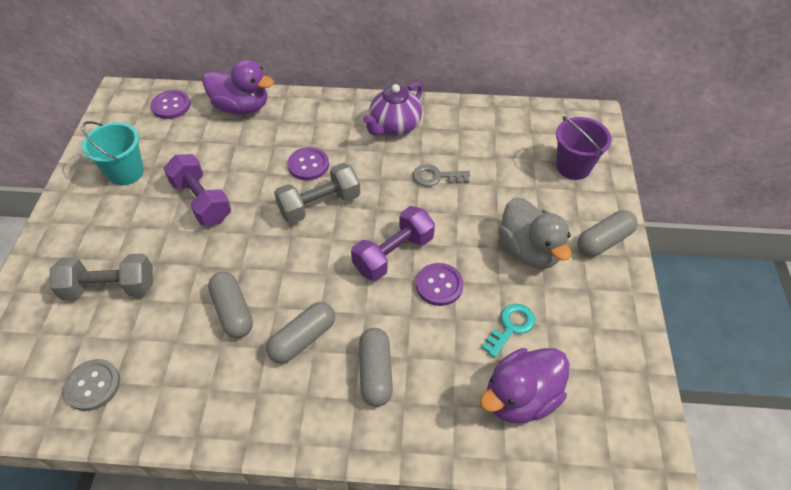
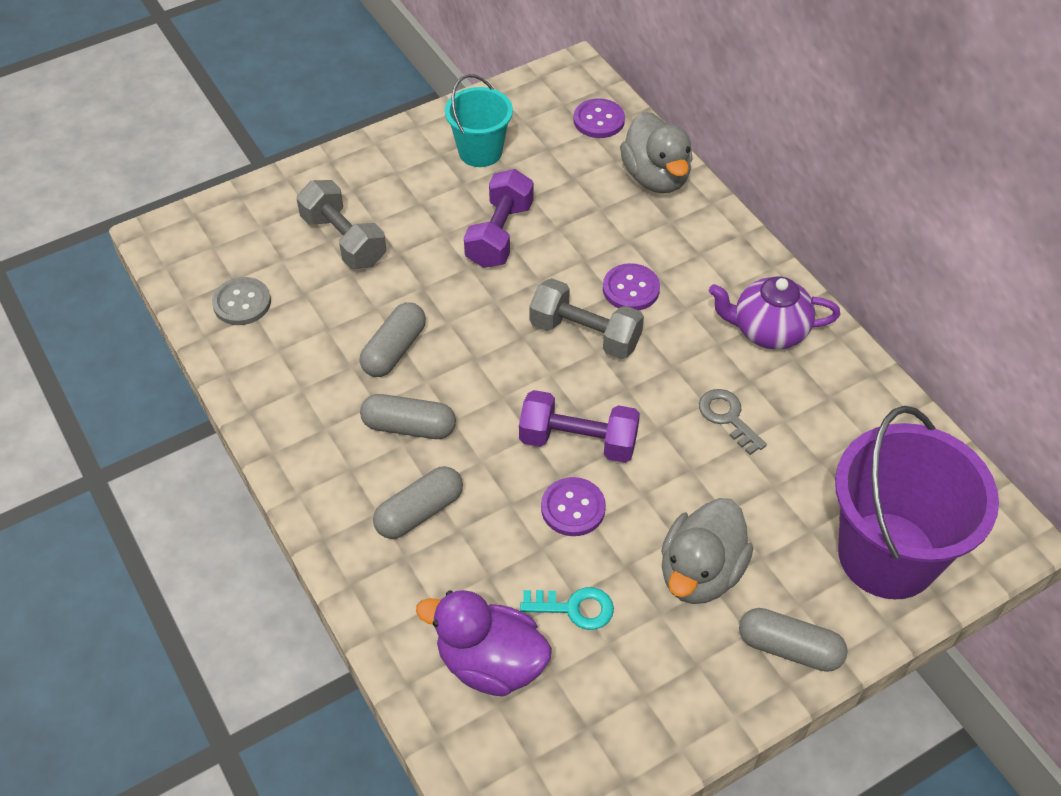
camera: 55 degrees right, 0 degrees up
(242, 107) = (656, 177): purple duck -> grey duck
(573, 167) = (887, 555): purple bucket -> purple bucket, size x1.79

